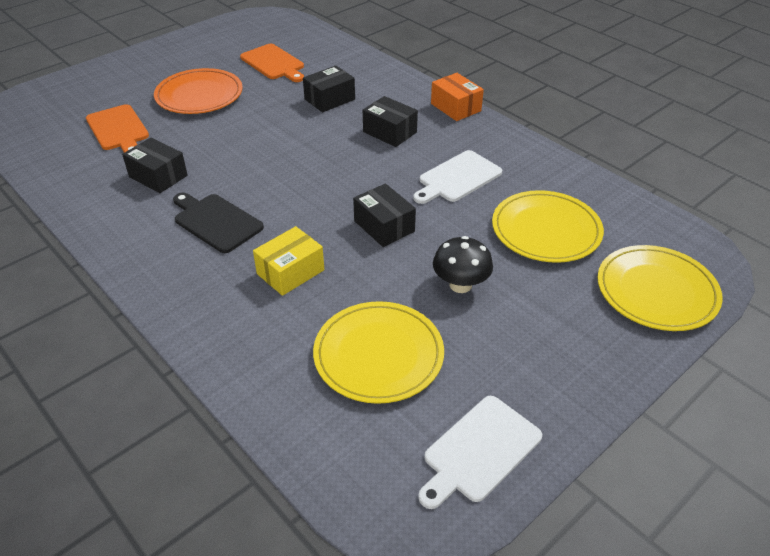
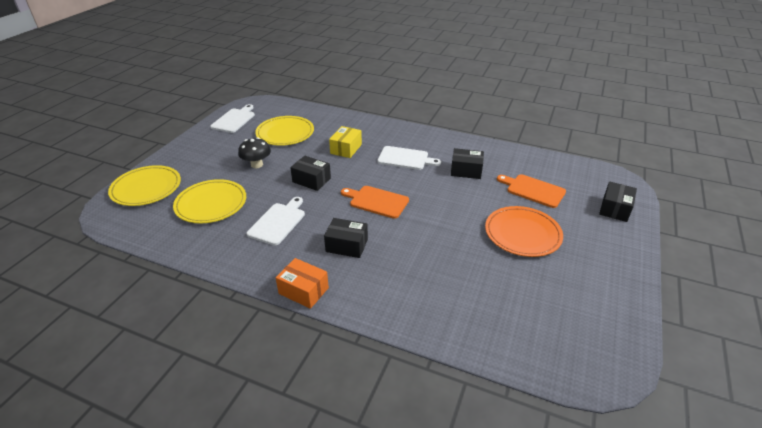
camera: 155 degrees right, 5 degrees down
(216, 221) = (405, 158): black cutting board -> white cutting board
(274, 63) = (509, 291): orange cutting board -> orange cutting board (376, 201)
(329, 99) = (418, 263): black box -> black box (615, 209)

